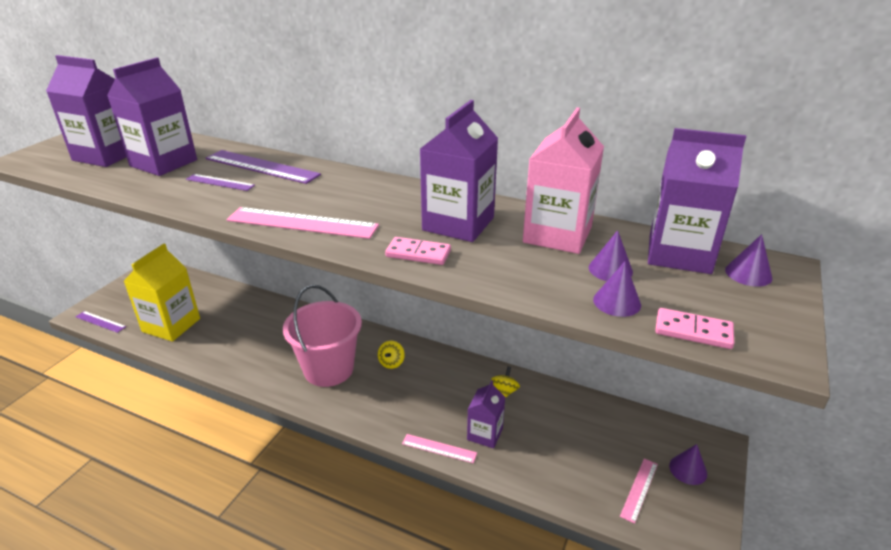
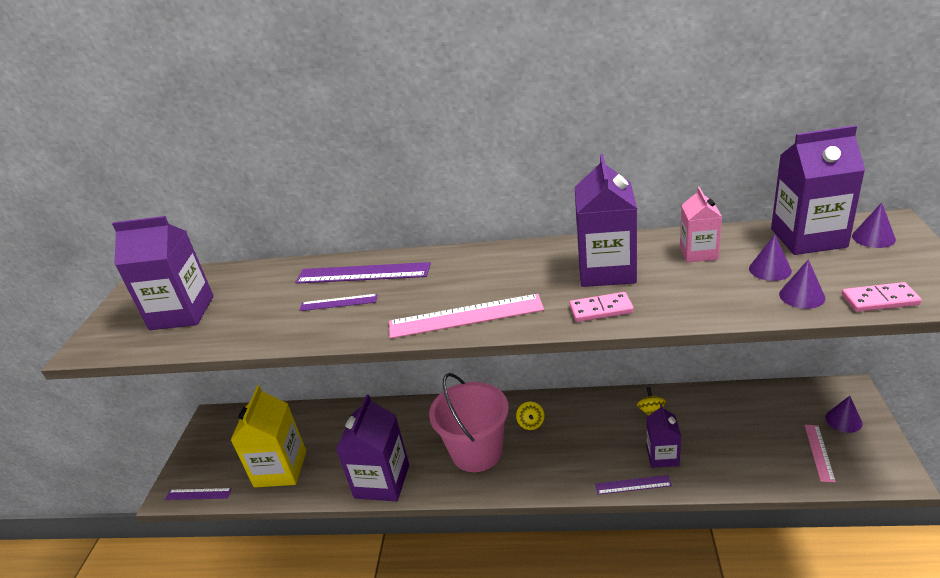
camera: 15 degrees left, 0 degrees up
(163, 163) = (255, 301): purple carton -> purple carton (382, 481)
(439, 448) = (633, 485): pink ruler -> purple ruler
(557, 235) = (698, 253): pink carton -> pink carton, size x0.58

